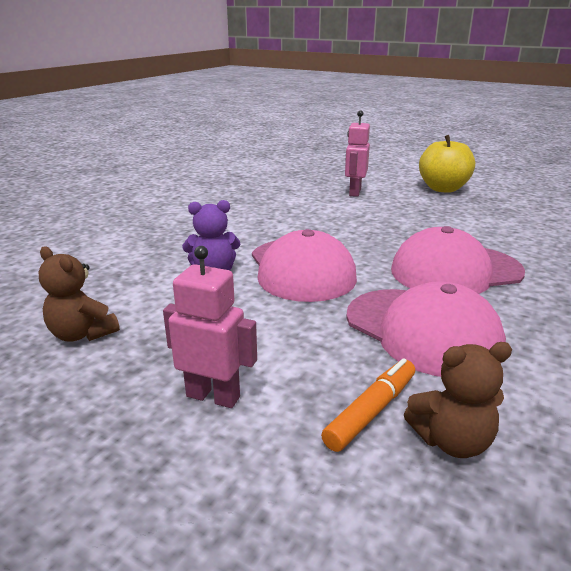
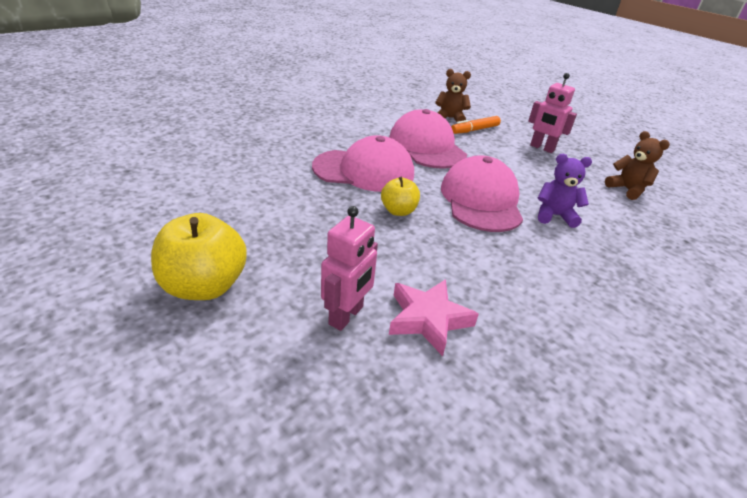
camera: 165 degrees left, 10 degrees up
(308, 198) = (428, 319): none -> pink star
(377, 242) = (398, 211): none -> yellow apple

